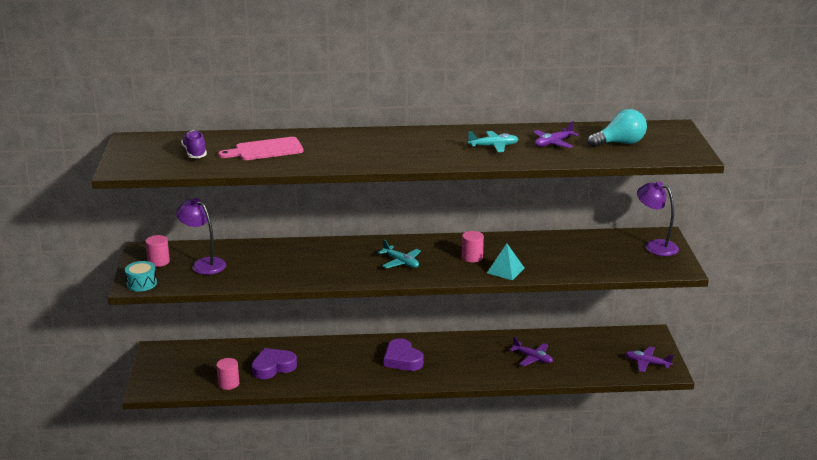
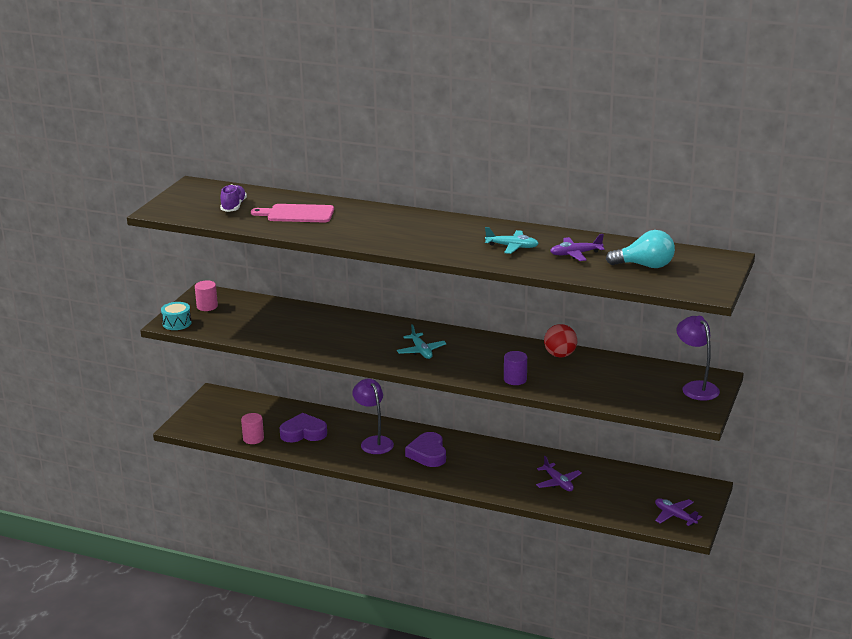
camera: 25 degrees right, 0 degrees up
(204, 264) = (243, 316): purple lamp -> purple lamp (374, 442)
(472, 257) = (494, 360): pink cylinder -> none
(505, 270) = (515, 379): turquoise pyramid -> purple cylinder
(522, 241) = (560, 355): none -> red ball

